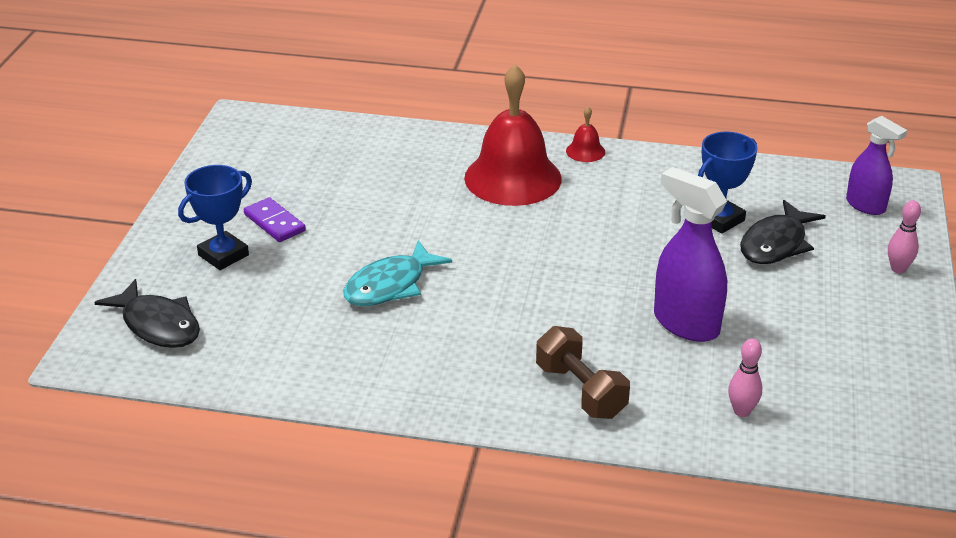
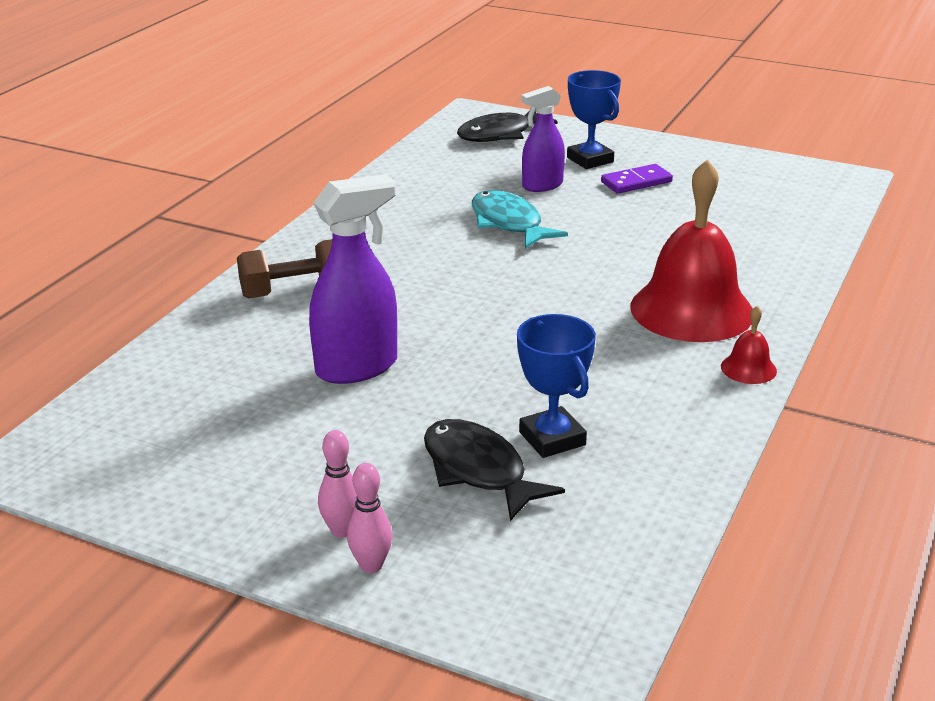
camera: 105 degrees right, 5 degrees down
(741, 411) = (200, 370): pink bowling pin -> pink bowling pin (342, 530)
(865, 206) = (541, 587): purple spray bottle -> purple spray bottle (542, 185)

